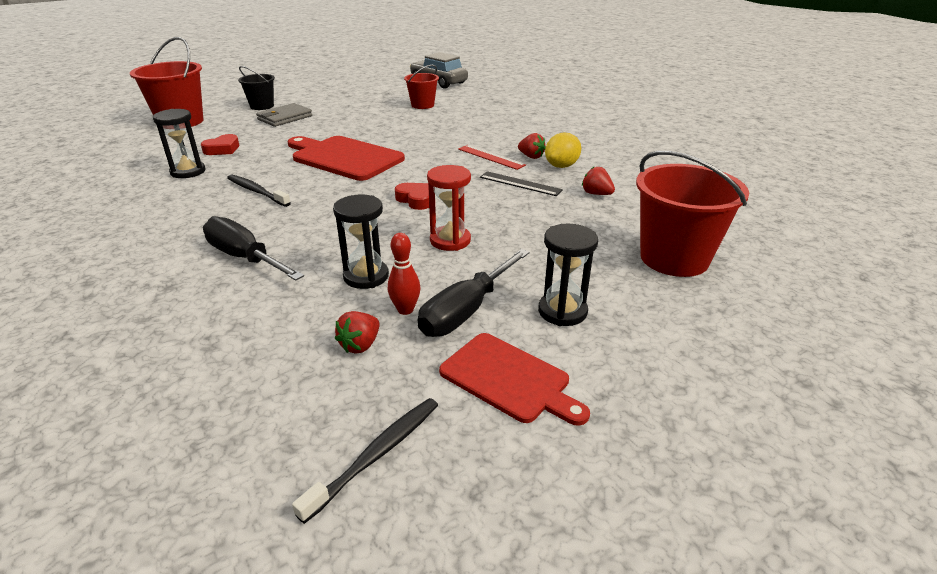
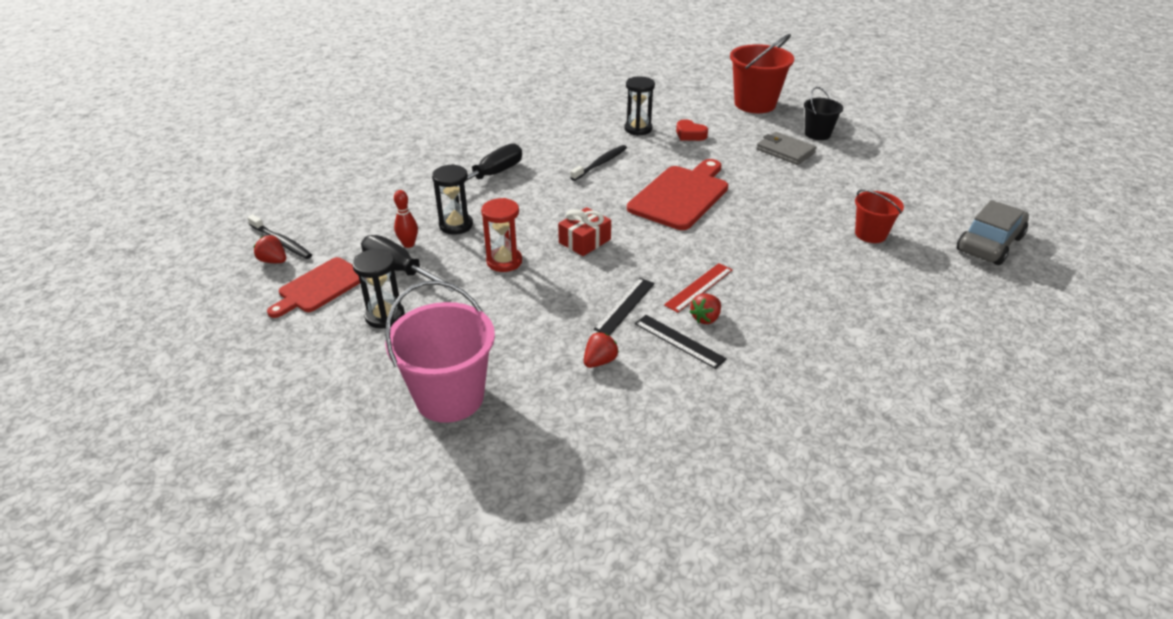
camera: 90 degrees right, 5 degrees up
(360, 345) = (375, 229): red strawberry -> red strawberry (273, 261)
(416, 200) = (584, 241): red heart -> red gift
(561, 166) = (679, 341): yellow lemon -> black ruler
(674, 258) = (450, 397): red bucket -> pink bucket

